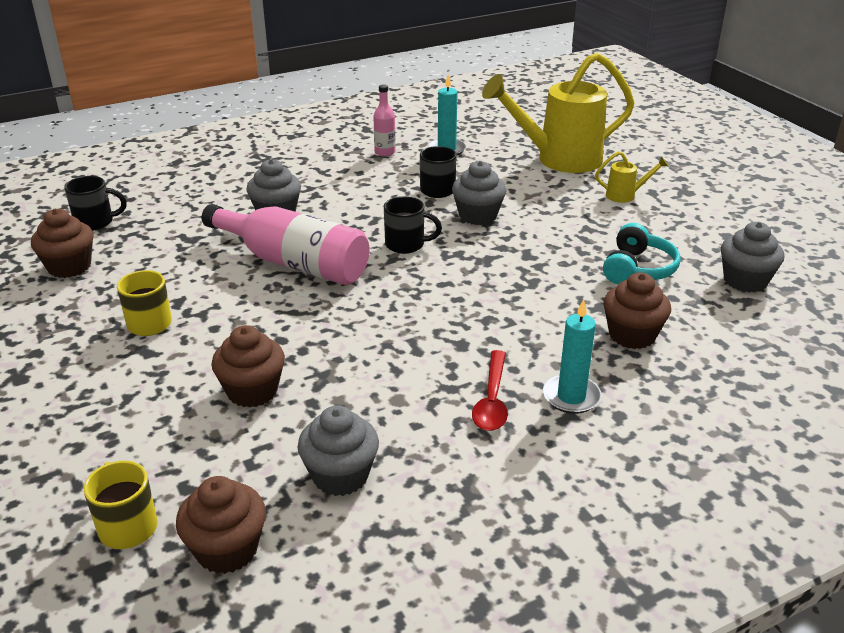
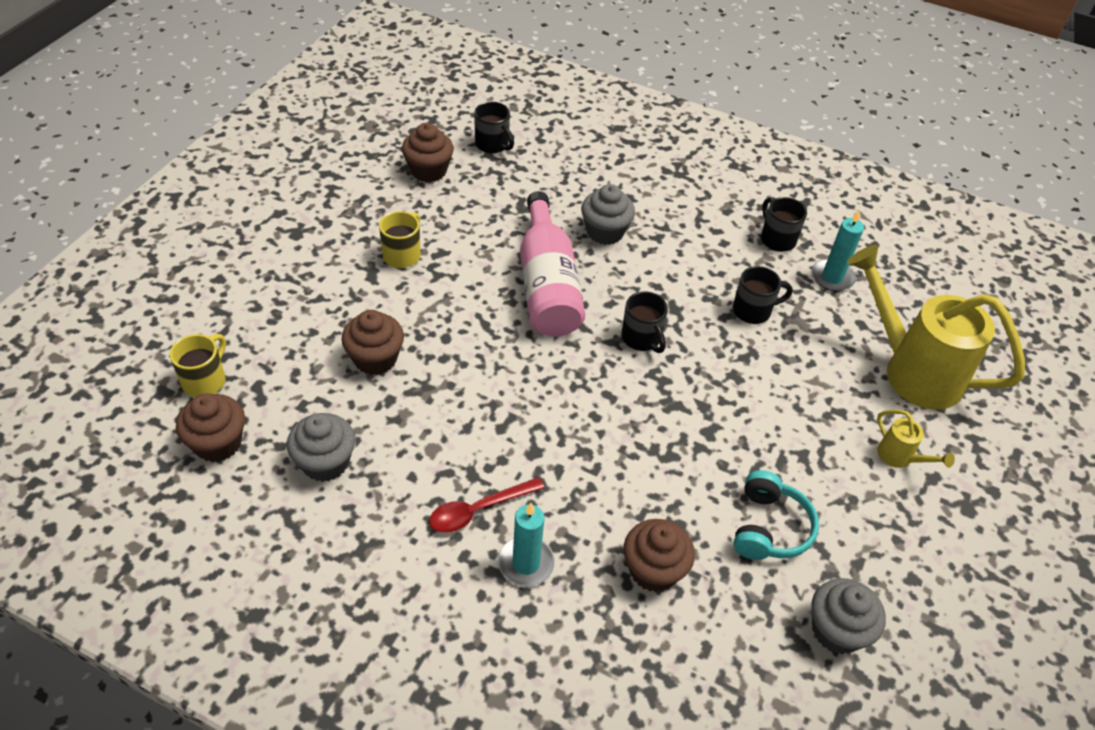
camera: 50 degrees right, 15 degrees up
(385, 152) = (777, 239): pink bottle -> black mug
(478, 215) = (738, 362): grey cupcake -> none
(637, 269) = (769, 527): turquoise headphones -> turquoise headphones turned 60 degrees counterclockwise

